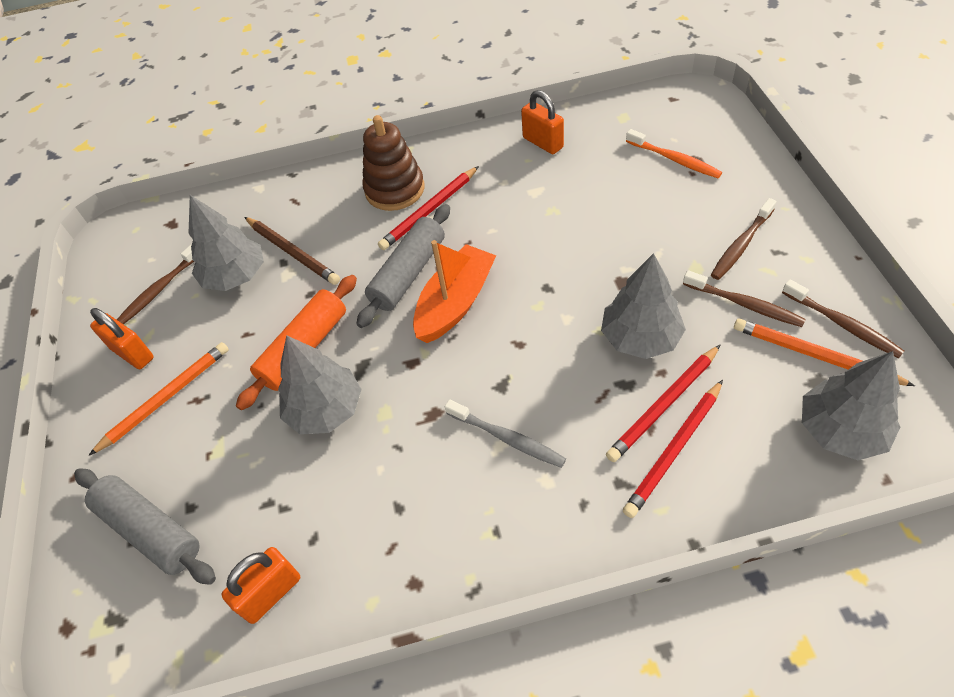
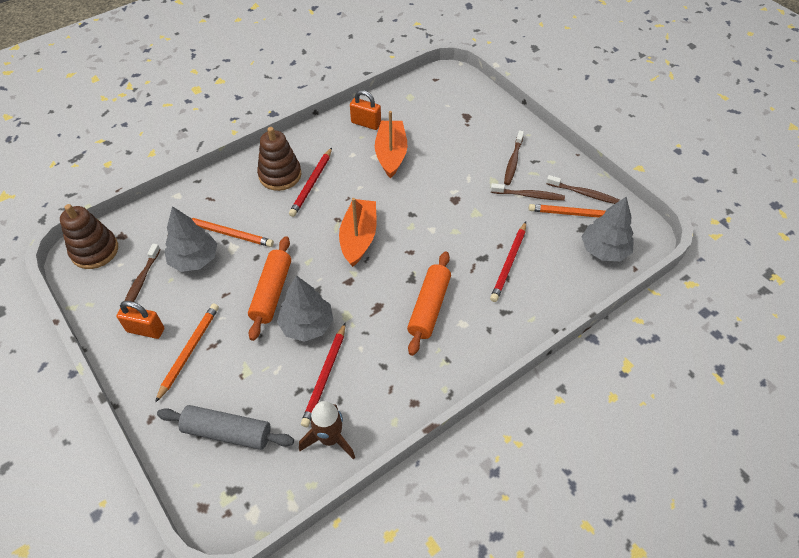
camera: 30 degrees left, 0 degrees up
(133, 235) = (95, 251): none -> brown stacking toy
(271, 593) = (330, 439): orange padlock -> brown rocket
(292, 252) = (228, 233): brown pencil -> orange pencil
(408, 273) = (318, 227): grey rolling pin -> none
(507, 438) = (429, 307): grey toothbrush -> orange rolling pin
(558, 193) = (391, 154): none -> orange boat
(640, 337) = (479, 229): grey tree -> none
(674, 159) = (453, 118): orange toothbrush -> none
(674, 450) = (525, 285): red pencil -> red pencil (325, 376)

